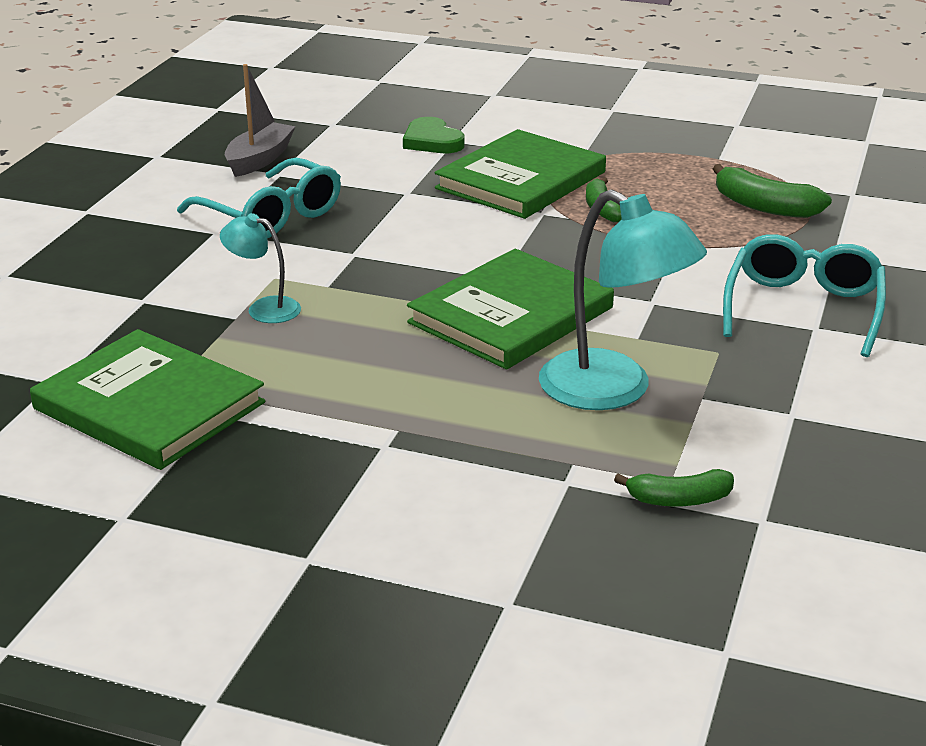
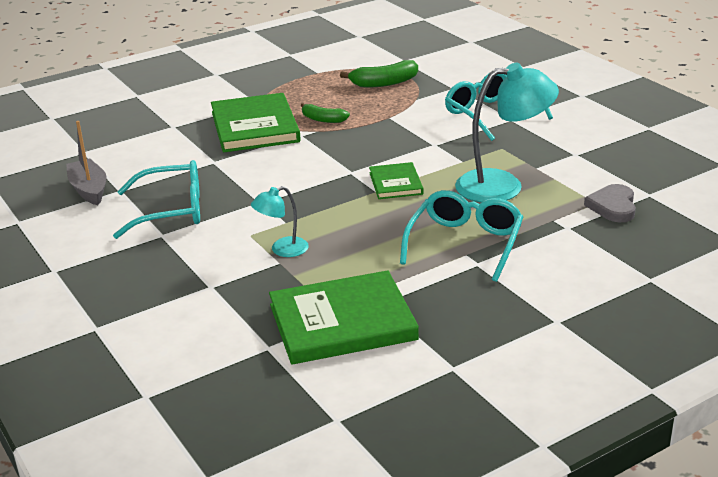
camera: 50 degrees left, 0 degrees up
(421, 419) = (464, 244): none -> turquoise glasses
(432, 141) = (163, 132): green heart -> none
(511, 315) = (396, 183): green book -> green book, size x0.53
(679, 500) = (613, 206): green banana -> grey heart

